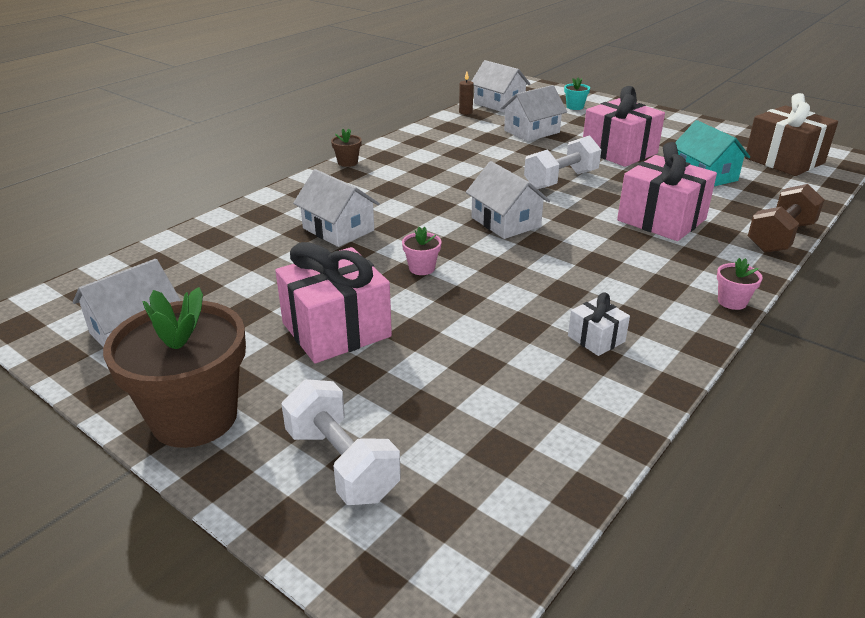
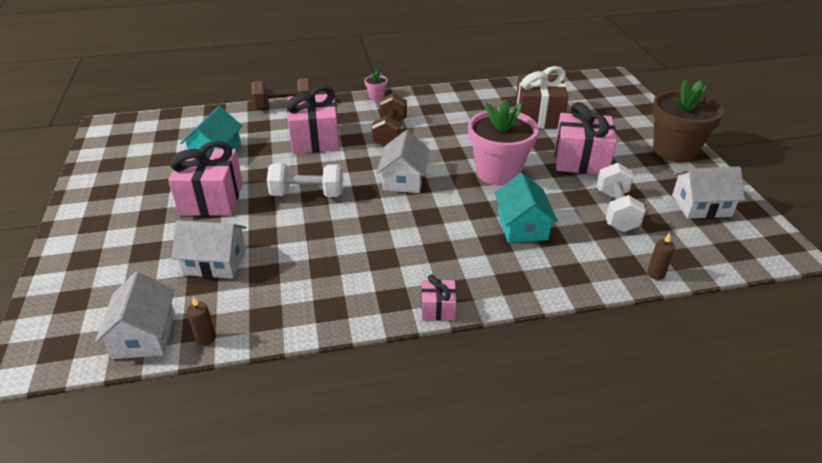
camera: 140 degrees left, 5 degrees up
(178, 240) = (655, 274): none -> brown candle
(338, 229) = (522, 226): white house -> turquoise house
(342, 464) = (617, 114): white dumbbell -> white dumbbell (616, 211)
(347, 162) = (438, 308): brown flower pot -> pink gift
(421, 268) = (498, 172): pink flower pot -> pink flower pot, size x2.45
(575, 107) = (100, 279): turquoise flower pot -> none
(596, 339) = (461, 108): white gift -> none
(609, 260) = (390, 133): none -> brown dumbbell
(784, 160) = (144, 138): brown gift -> brown gift (538, 117)

